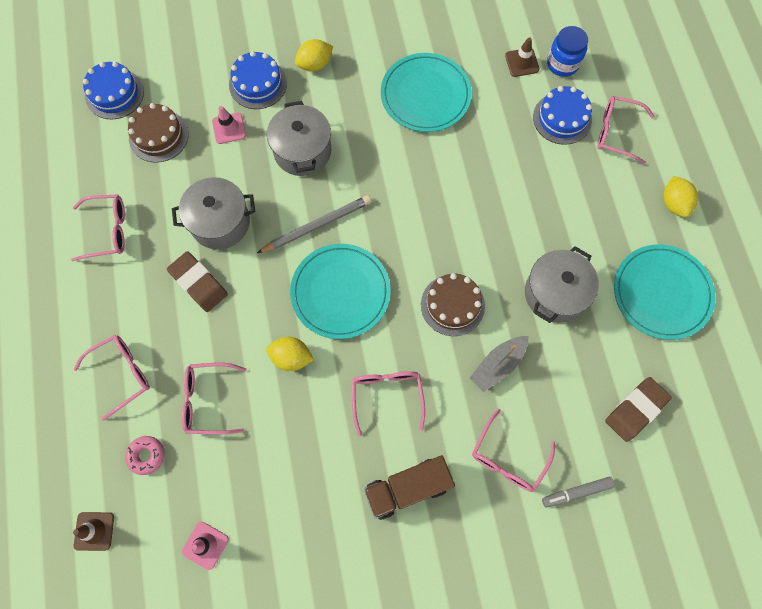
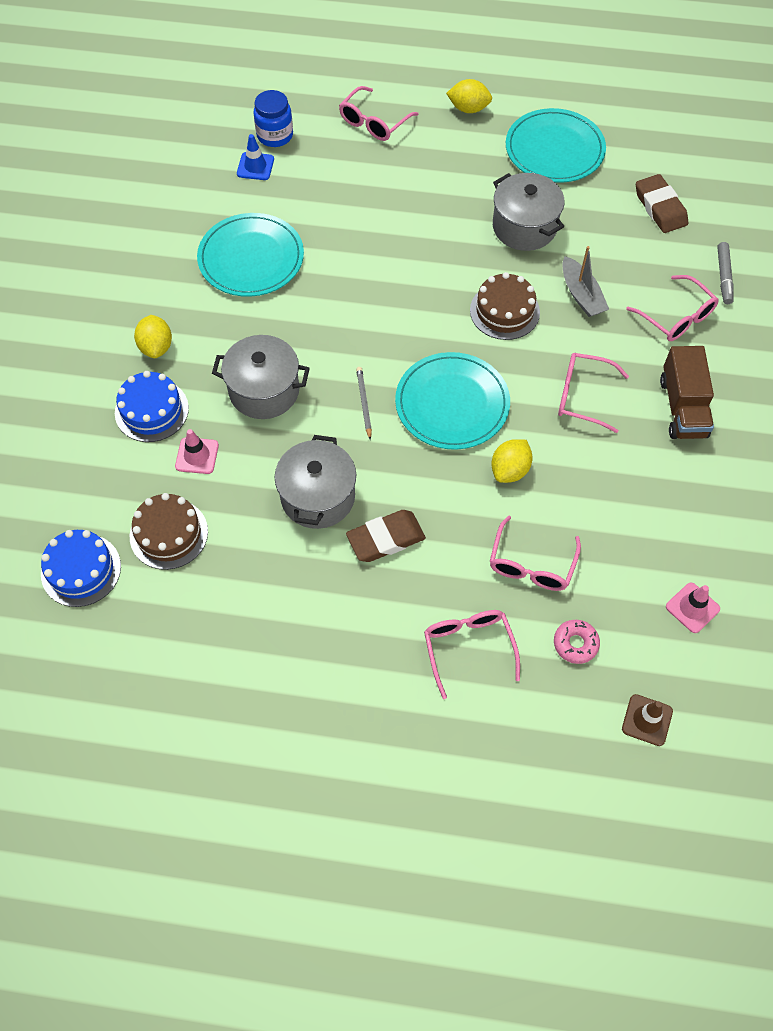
camera: 70 degrees left, 10 degrees down
(108, 231) = (274, 621): pink glasses -> none
(317, 226) = (364, 403): grey pencil -> grey pencil, size x0.58
(522, 62) = (255, 166): brown traffic cone -> blue traffic cone
(562, 118) = (337, 157): blue cake -> none

